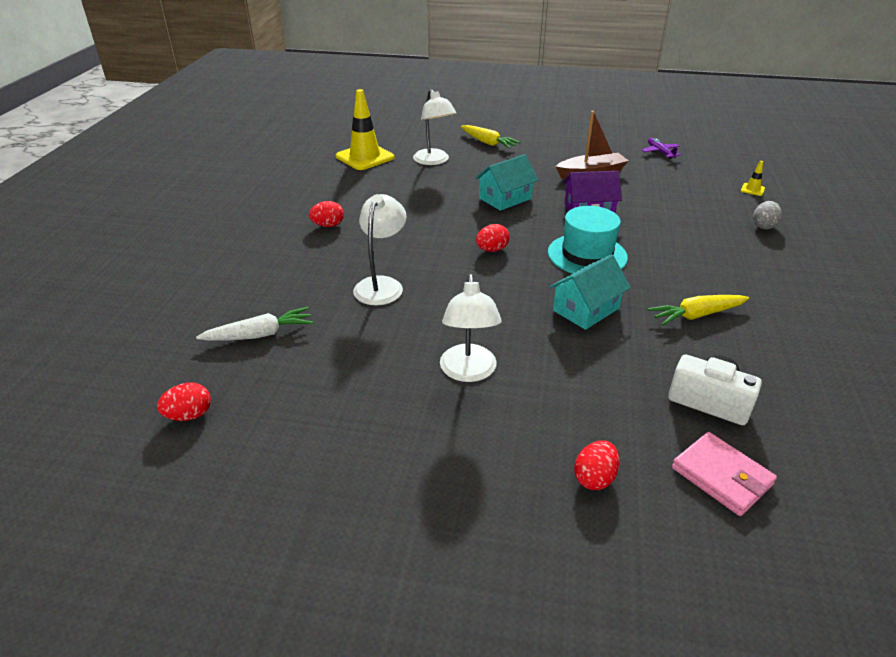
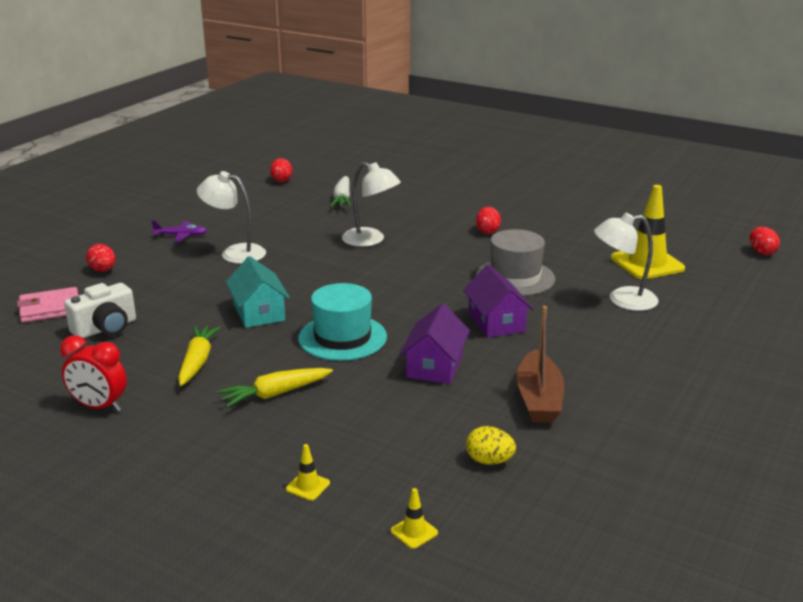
camera: 110 degrees right, 10 degrees down
(423, 201) = (515, 277): none -> grey hat
(488, 143) = (676, 346): yellow carrot -> yellow carrot (276, 394)
(492, 250) = (390, 293): red egg -> red egg (761, 252)
(505, 198) = (496, 322): turquoise house -> purple house
(660, 152) = (596, 492): purple plane -> purple plane (181, 236)
(669, 179) = (489, 461): none -> yellow egg
(763, 226) = (308, 486): grey egg -> yellow traffic cone
(812, 343) = (99, 407): none -> red clock

